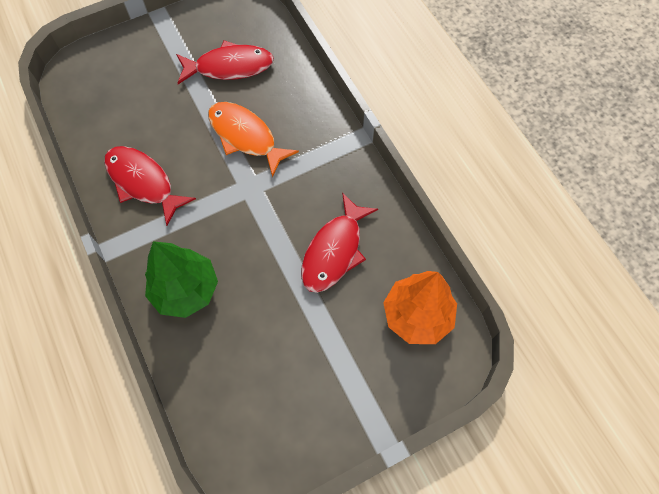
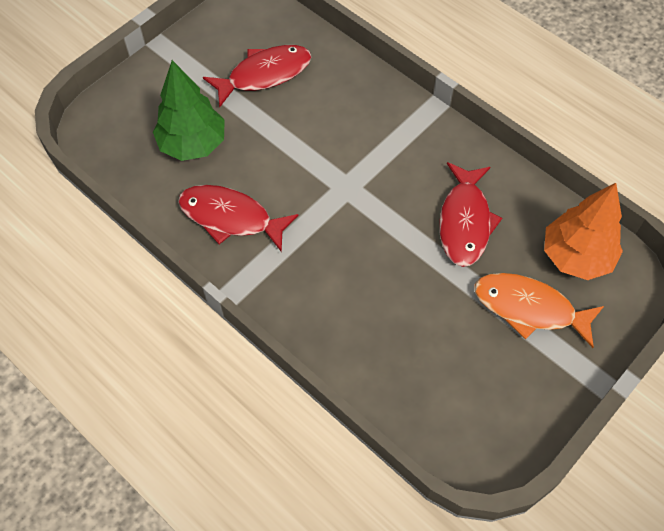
camera: 20 degrees left, 5 degrees down
(186, 290) = (332, 309): green tree -> green tree (192, 144)
(245, 136) = (317, 139): orange fish -> orange fish (529, 308)

